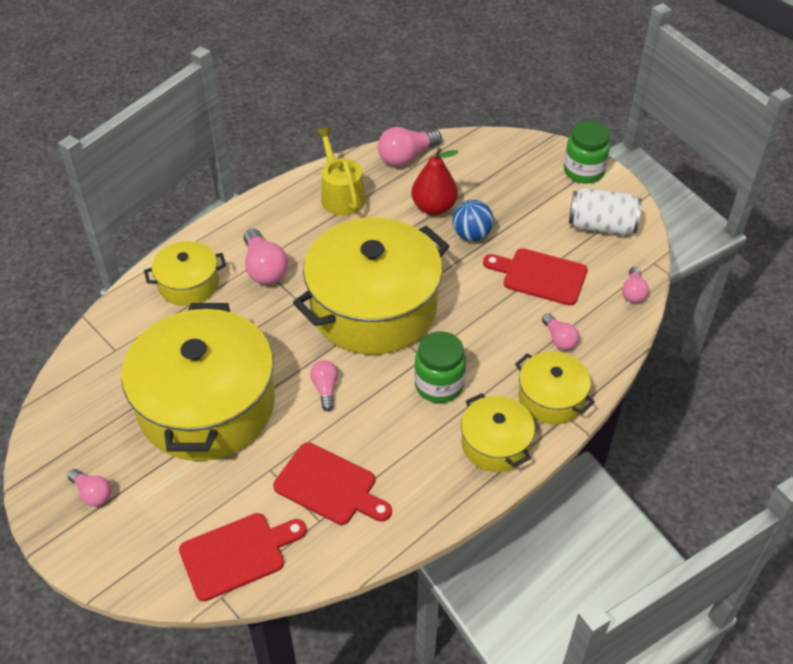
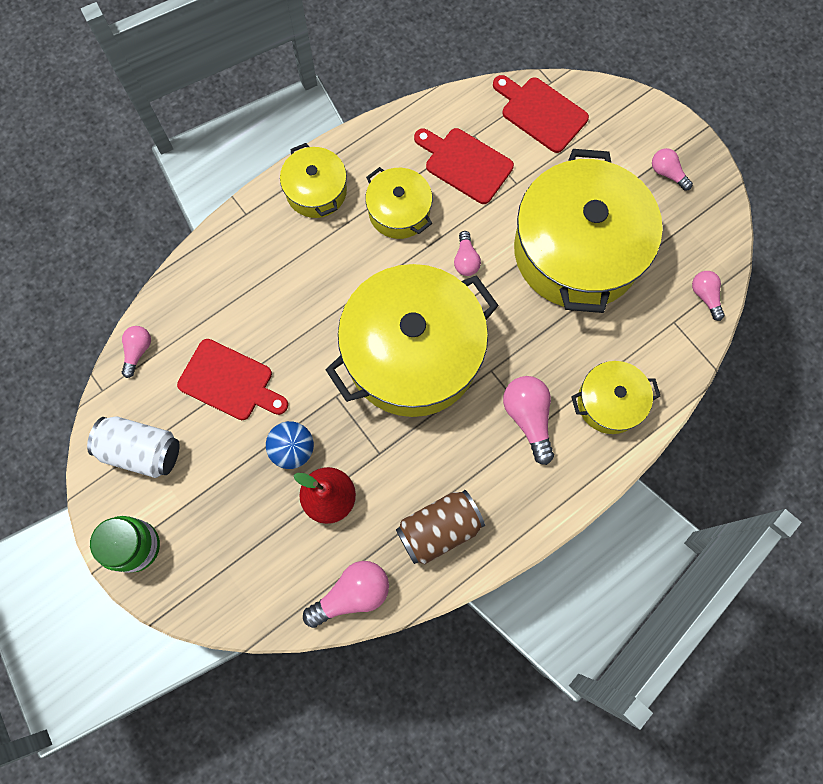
camera: 175 degrees left, 25 degrees up
(237, 554) = (541, 113): red cutting board -> red cutting board turned 60 degrees clockwise
(341, 195) = (439, 529): yellow watering can -> brown can
(439, 385) = (358, 255): green jar -> none
(551, 398) = (255, 233): yellow pot -> yellow pot (399, 211)
(559, 339) = (230, 298): pink light bulb -> pink light bulb (705, 296)

